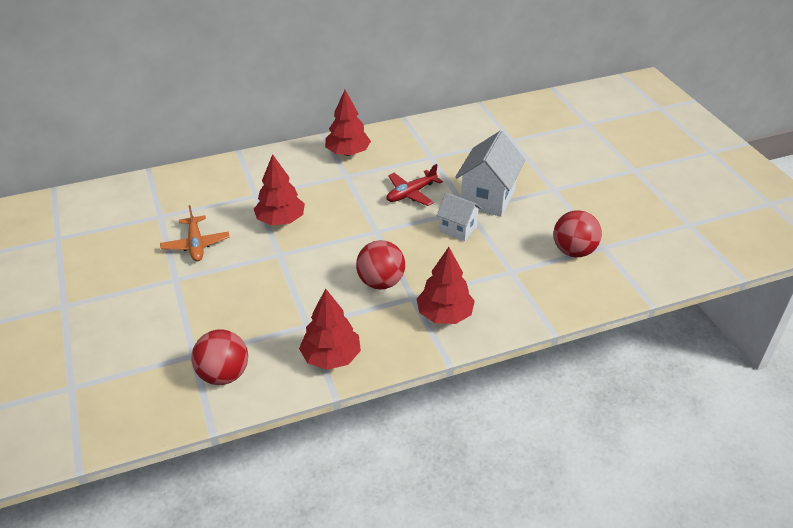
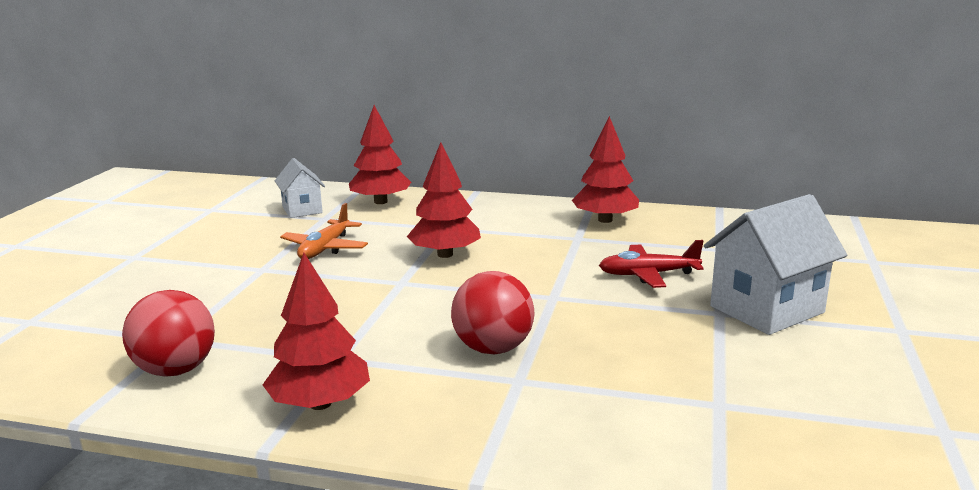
camera: 35 degrees right, 20 degrees down
(444, 315) = (543, 418): red tree -> red tree (380, 202)
(458, 229) = (679, 328): white house -> white house (302, 210)
(573, 251) = (872, 417): red ball -> none

